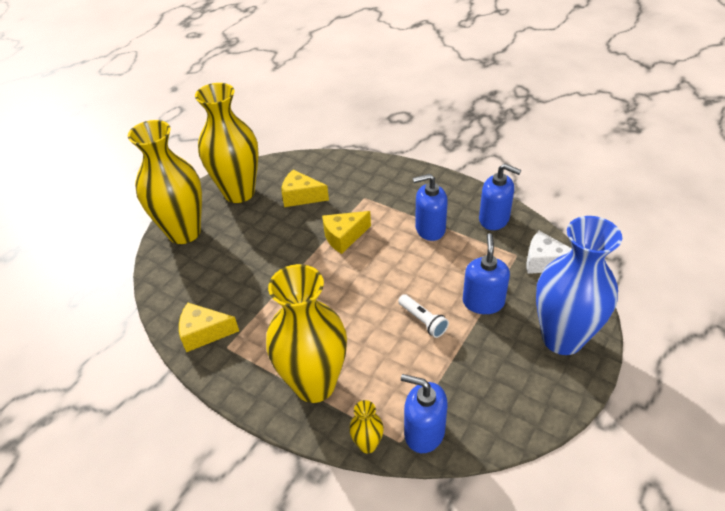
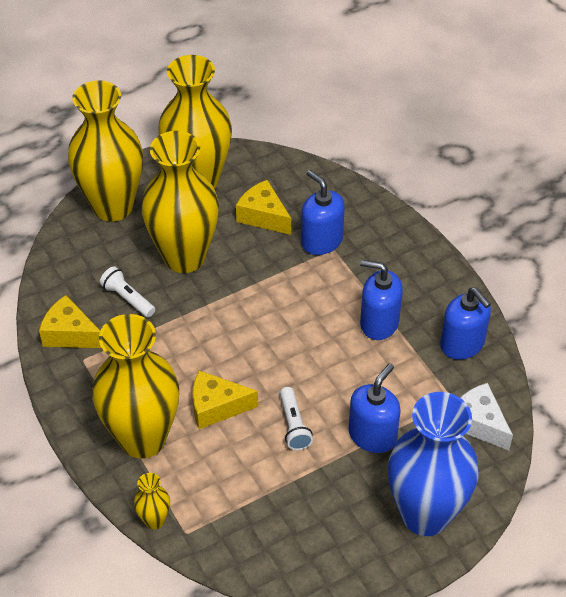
camera: 25 degrees right, 5 degrees up
(235, 288) = (128, 298): none -> white flashlight
(261, 243) = (184, 257): none -> yellow vase
(344, 237) = (277, 289): yellow cheese -> yellow cheese (216, 407)
(424, 432) = (214, 536): blue soap dispenser -> blue soap dispenser (321, 241)

